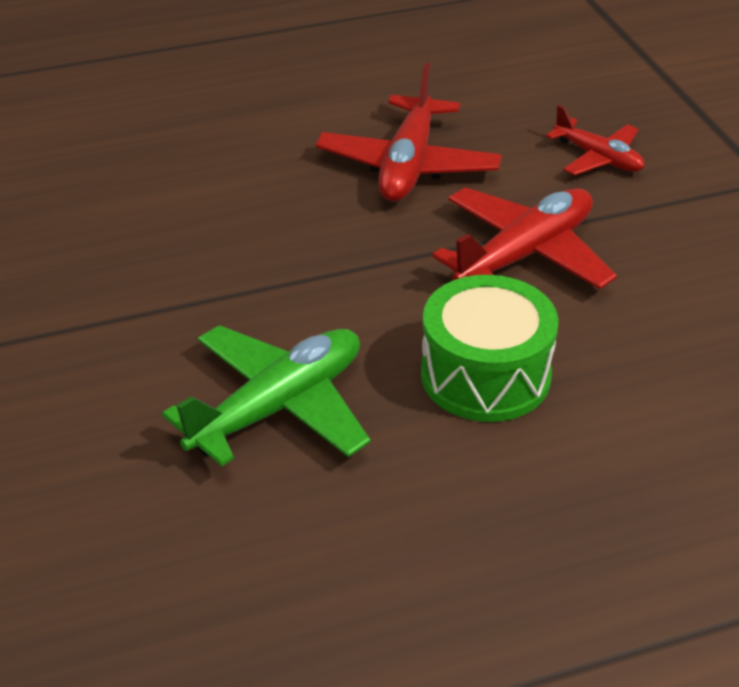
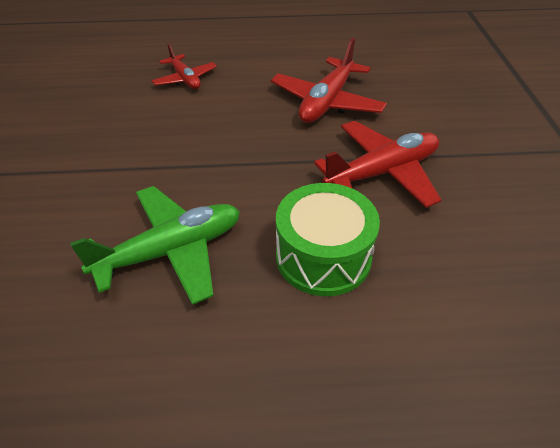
camera: 15 degrees right, 5 degrees up
(598, 158) = (453, 116): red plane -> red plane (185, 79)

